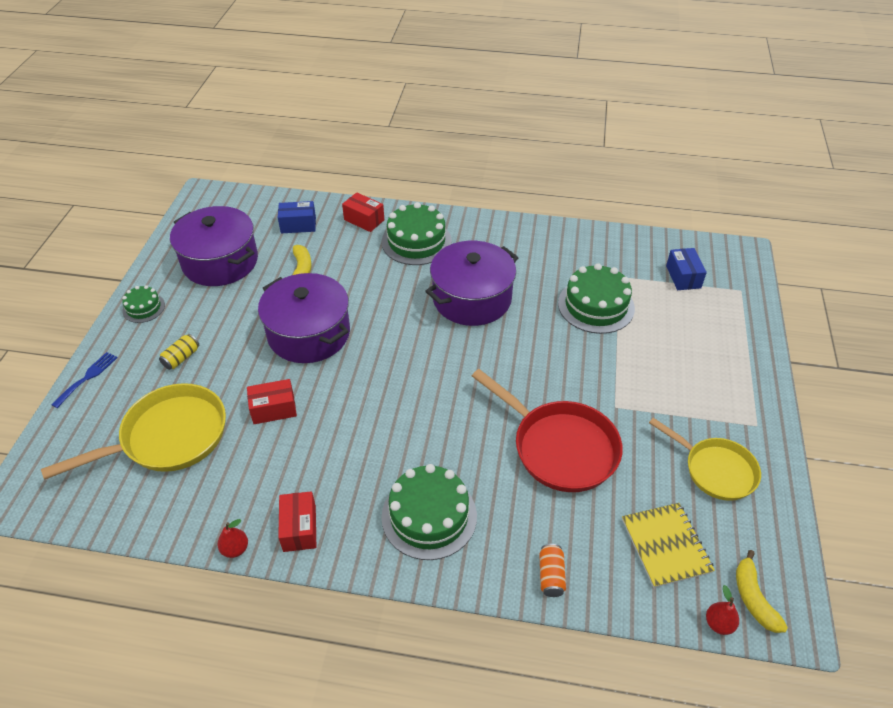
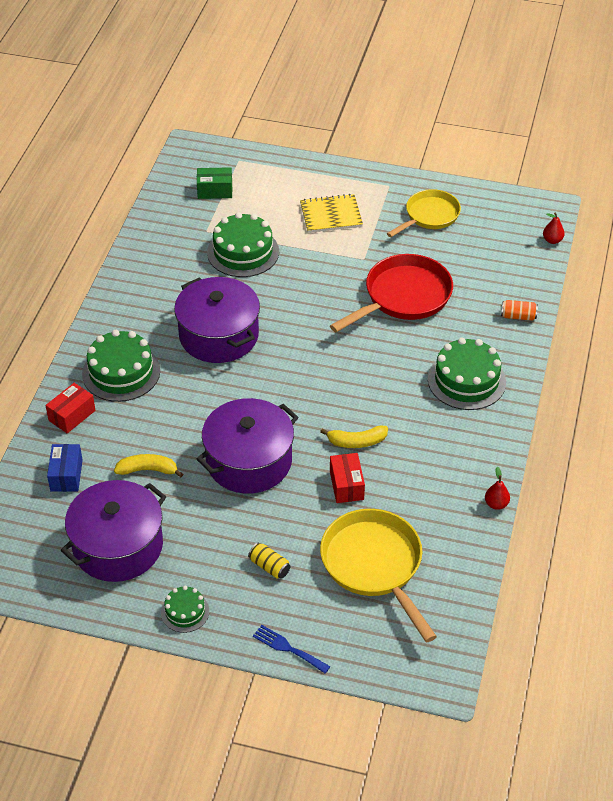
camera: 85 degrees left, 0 degrees up
(299, 528) = (477, 462): red box -> none
(665, 545) = (494, 254): yellow notebook -> yellow notebook (331, 215)
(683, 277) = (215, 191): blue box -> green box
(753, 598) = (533, 220): yellow banana -> yellow banana (357, 442)

